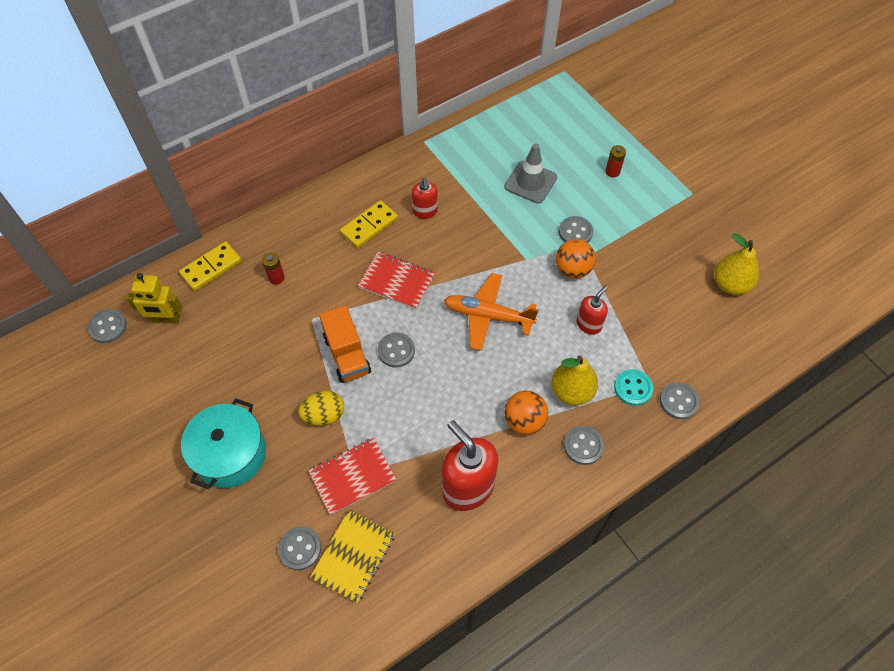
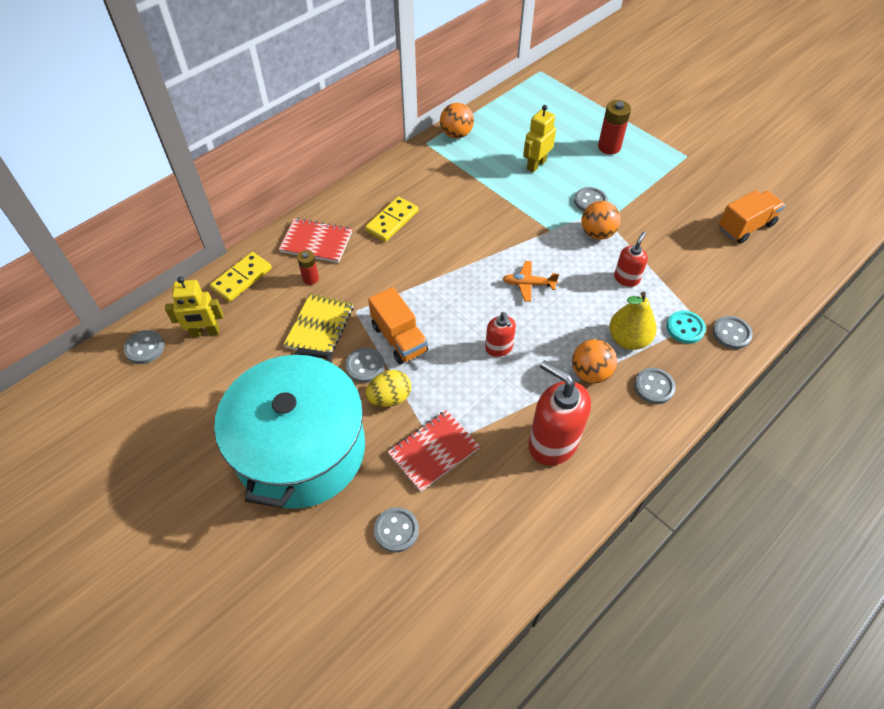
camera: 10 degrees left, 5 degrees down
(230, 454) = (301, 450): turquoise pot -> turquoise pot, size x1.70
(353, 556) = (454, 528): yellow notebook -> yellow notebook (320, 327)
(396, 351) = (447, 328): grey button -> grey button (365, 366)
(397, 281) = (431, 266): red notebook -> red notebook (316, 242)
(425, 211) = (443, 202): red soap dispenser -> red soap dispenser (499, 348)
(457, 135) = (456, 134): none -> orange ball
(487, 316) = (528, 284): orange plane -> orange plane, size x0.59
(530, 182) = (536, 165): grey traffic cone -> yellow robot
(612, 172) = (609, 147): red battery -> red battery, size x1.63
(730, 284) = (745, 226): yellow pear -> orange truck

